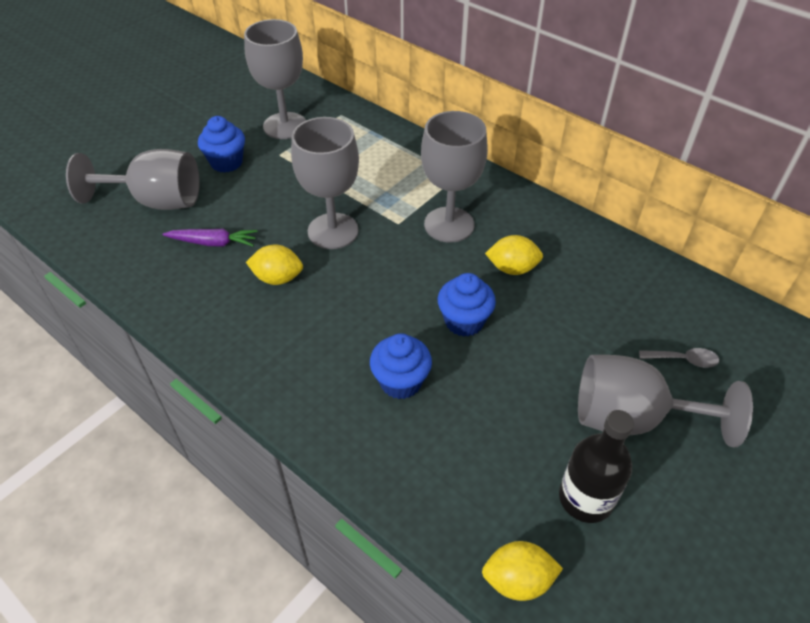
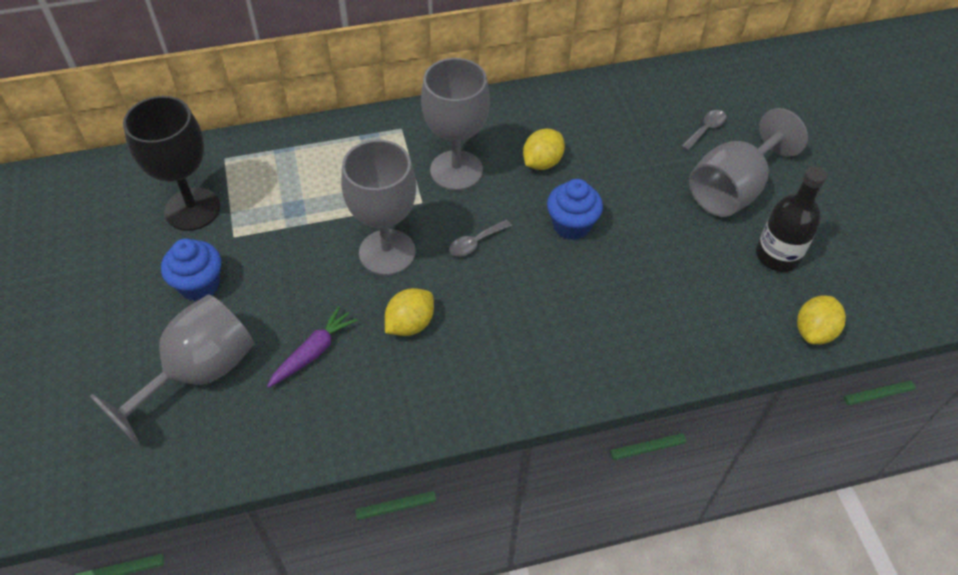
camera: 55 degrees left, 5 degrees up
(285, 126) = (192, 209): grey goblet -> black goblet
(387, 273) = (475, 243): none -> grey spoon
(400, 382) = (600, 300): blue cupcake -> none

